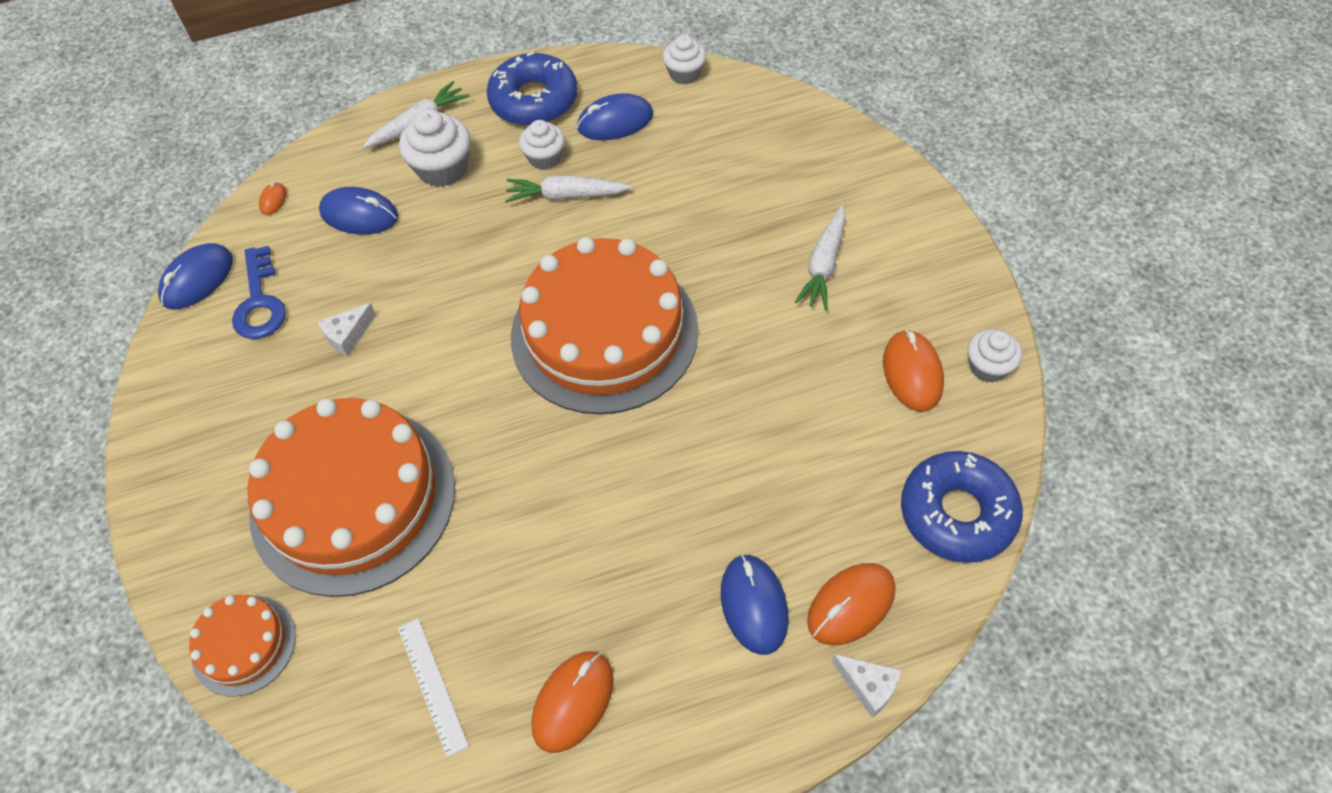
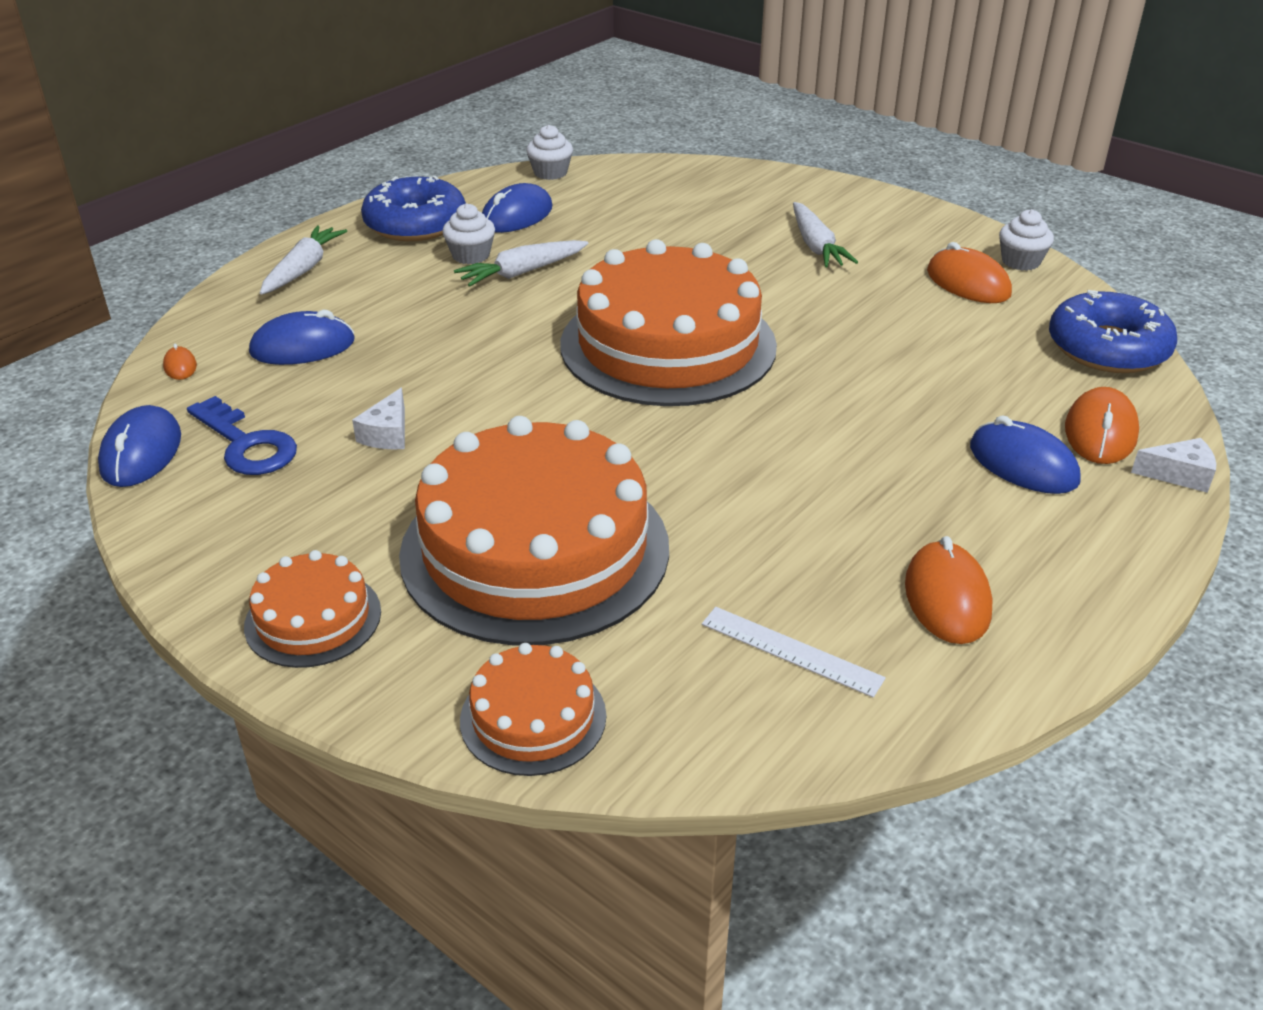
camera: 35 degrees left, 20 degrees down
(189, 487) = (313, 618): none -> orange cake
(442, 168) = (365, 291): white cupcake -> none

